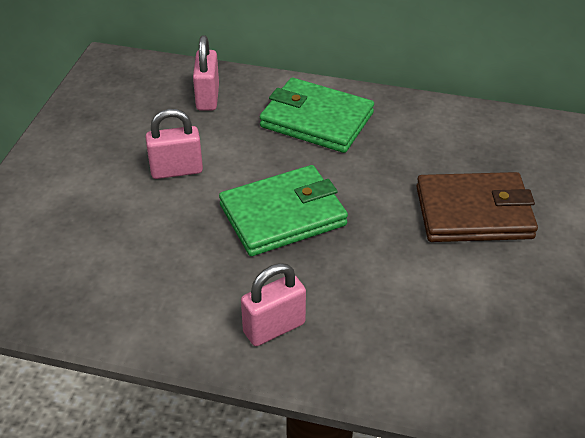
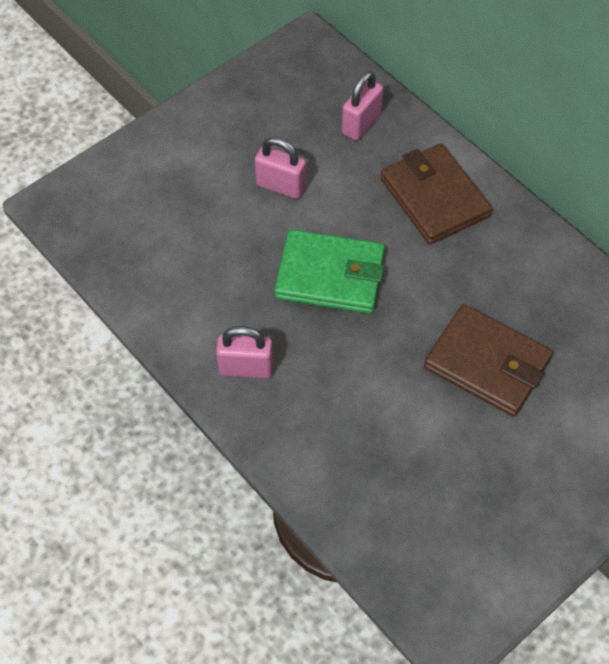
camera: 35 degrees right, 15 degrees up
(317, 120) = (434, 197): green wallet -> brown wallet

